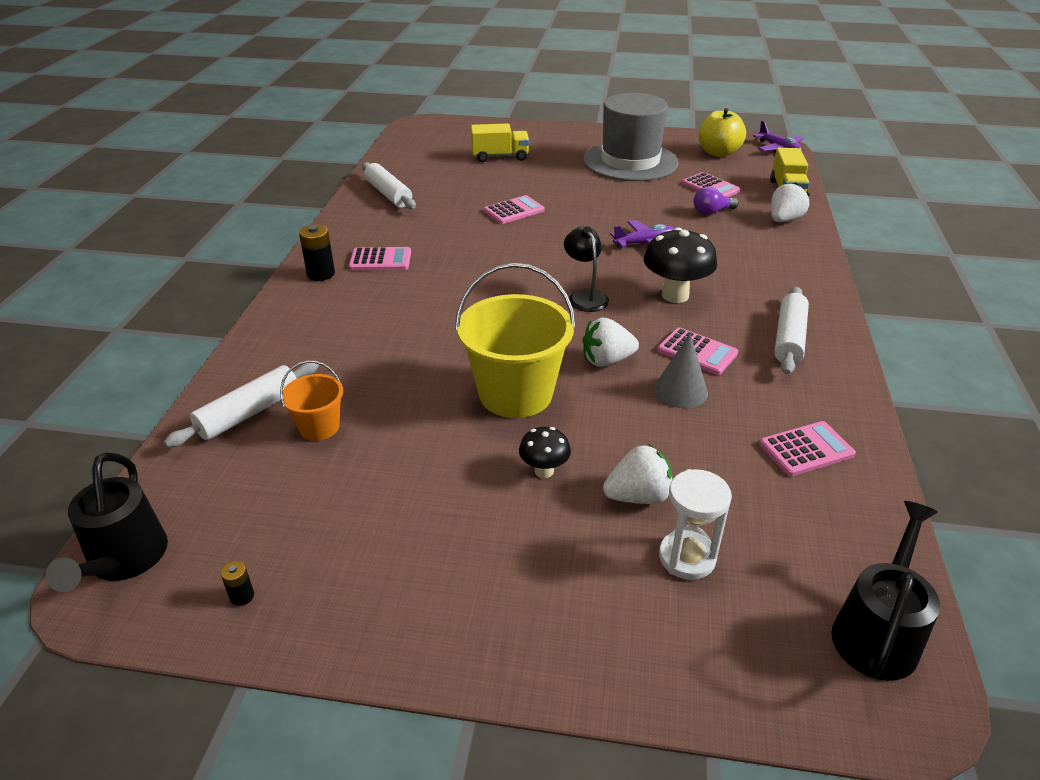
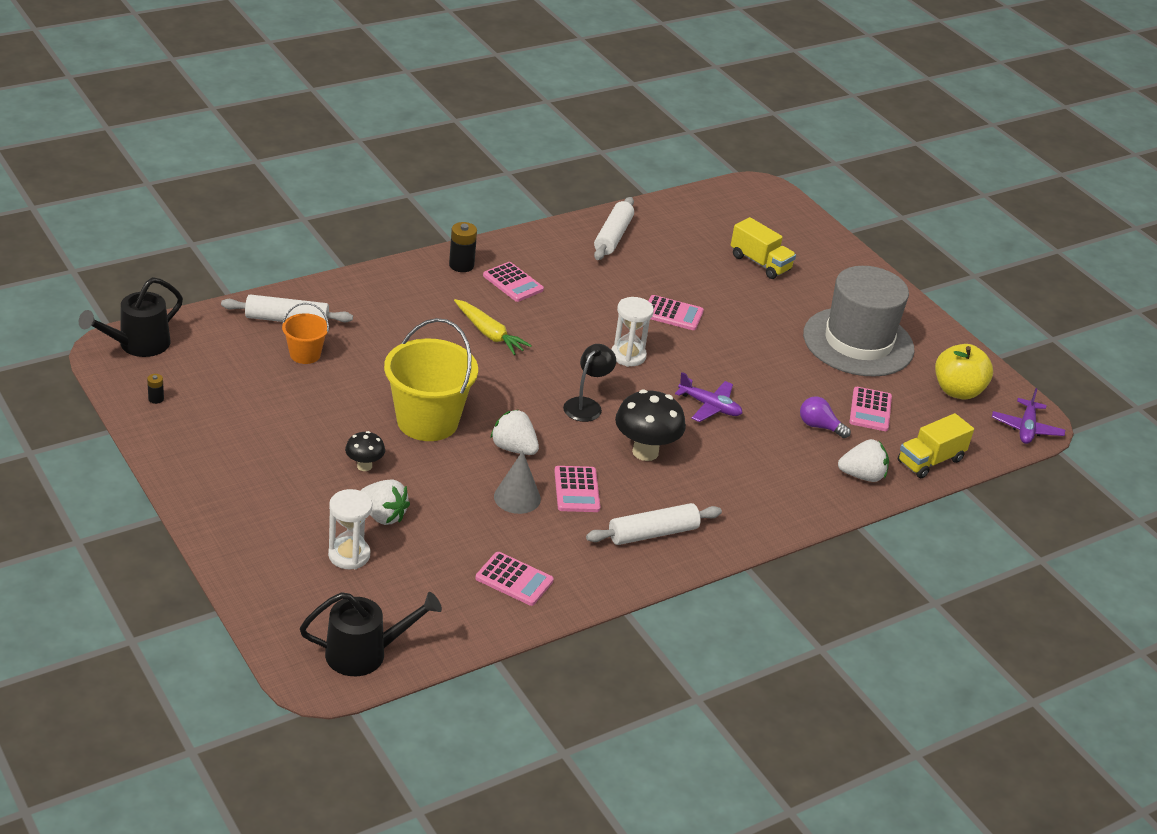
camera: 45 degrees right, 0 degrees up
(431, 301) = (489, 333): none -> yellow carrot
(542, 250) = (628, 356): none -> white hourglass

